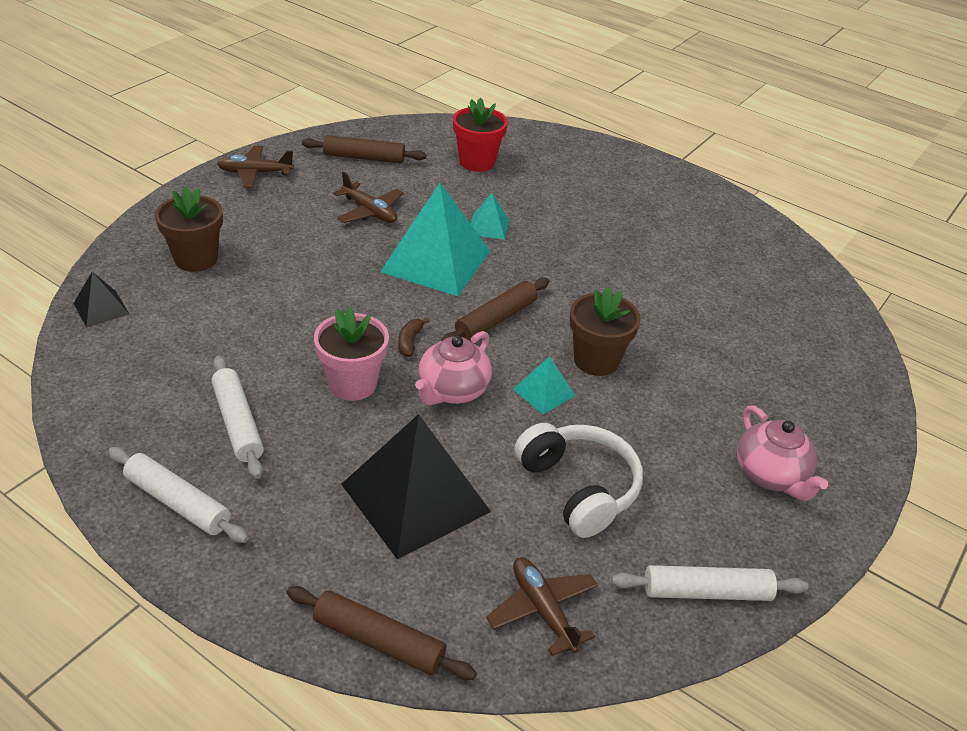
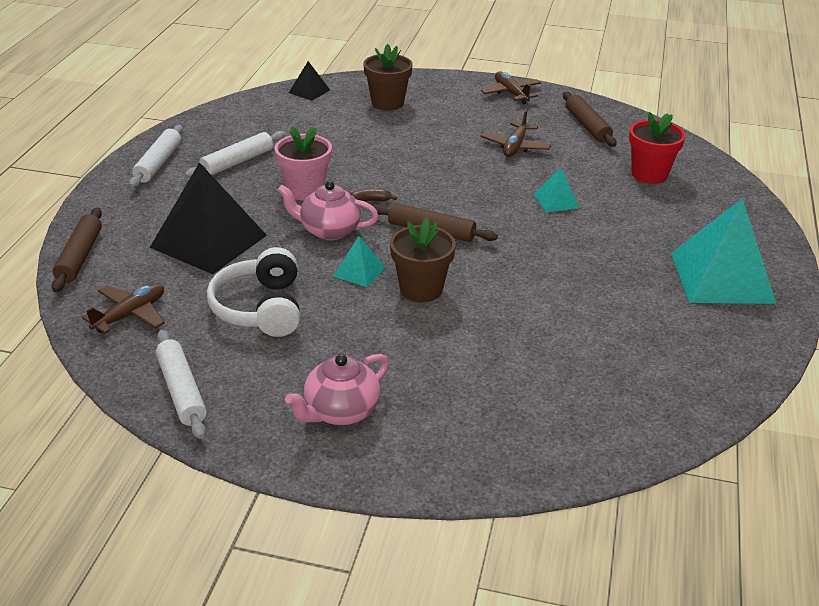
camera: 70 degrees right, 5 degrees down
(436, 261) = (481, 188): turquoise pyramid -> turquoise pyramid (722, 277)
(579, 488) = (260, 308): white headphones -> white headphones turned 135 degrees clockwise

